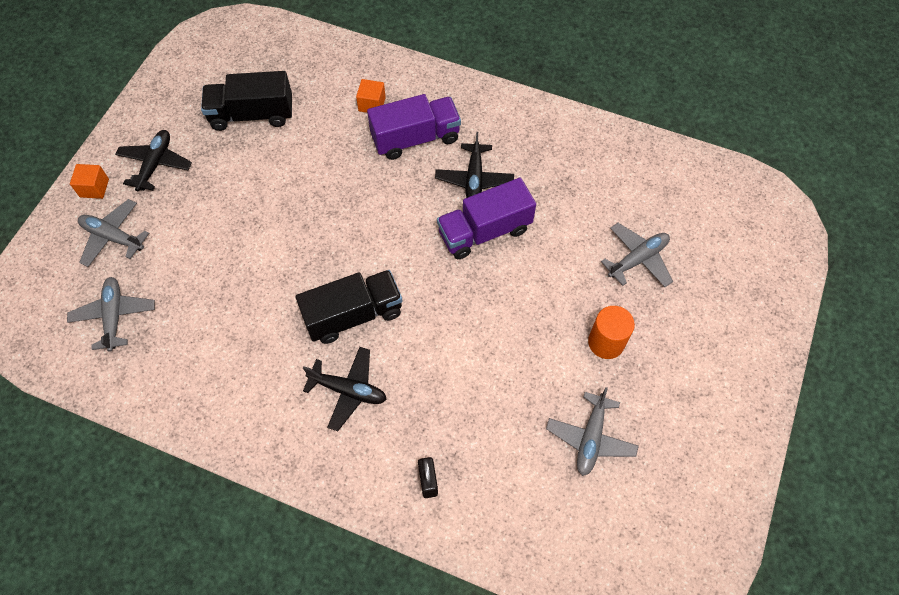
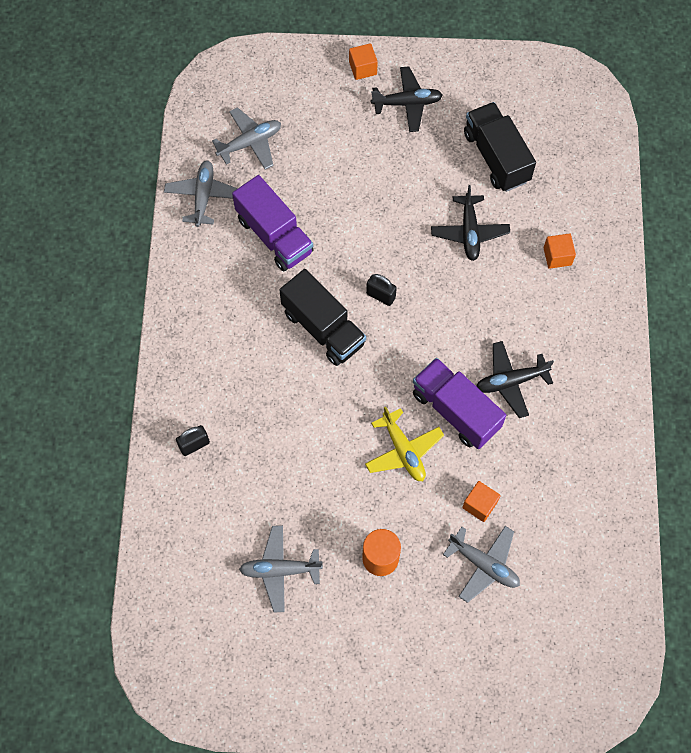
camera: 70 degrees right, 5 degrees up
(113, 237) = (321, 106): grey plane -> grey plane (203, 196)
(343, 254) = (380, 296): none -> black padlock
(348, 390) = (251, 351): black plane -> black plane (469, 232)
(415, 138) = (535, 311): purple truck -> purple truck (274, 235)
(507, 287) = (403, 450): none -> yellow plane
(581, 243) = (479, 505): none -> orange cube

